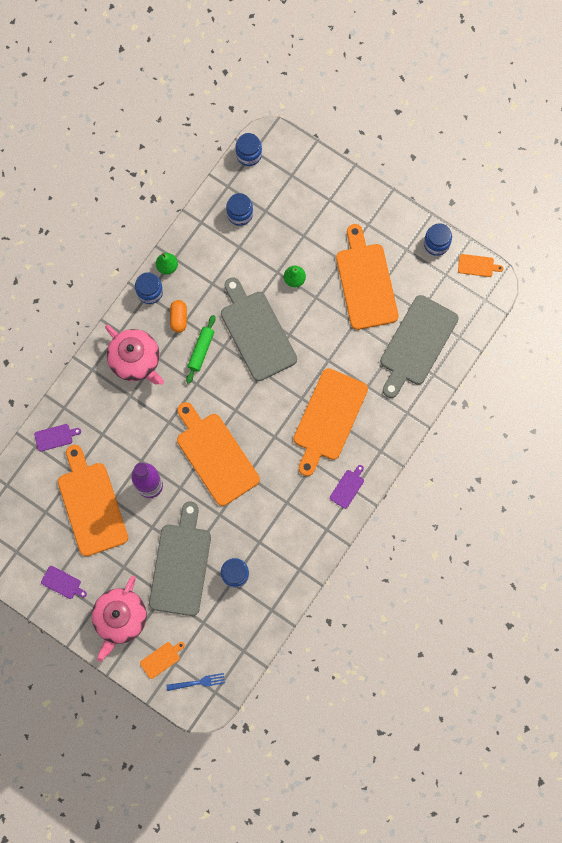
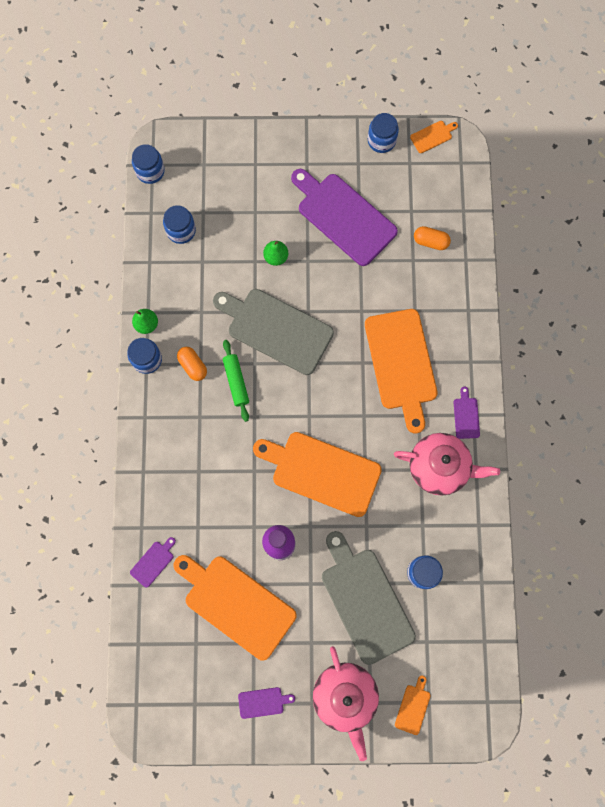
camera: 35 degrees left, 0 degrees up
(136, 360) = (180, 434): pink teapot -> pink teapot (439, 467)
(198, 682) = (464, 704): blue fork -> none
(366, 282) = (344, 216): orange cutting board -> purple cutting board
(416, 344) = (430, 241): grey cutting board -> orange capsule

